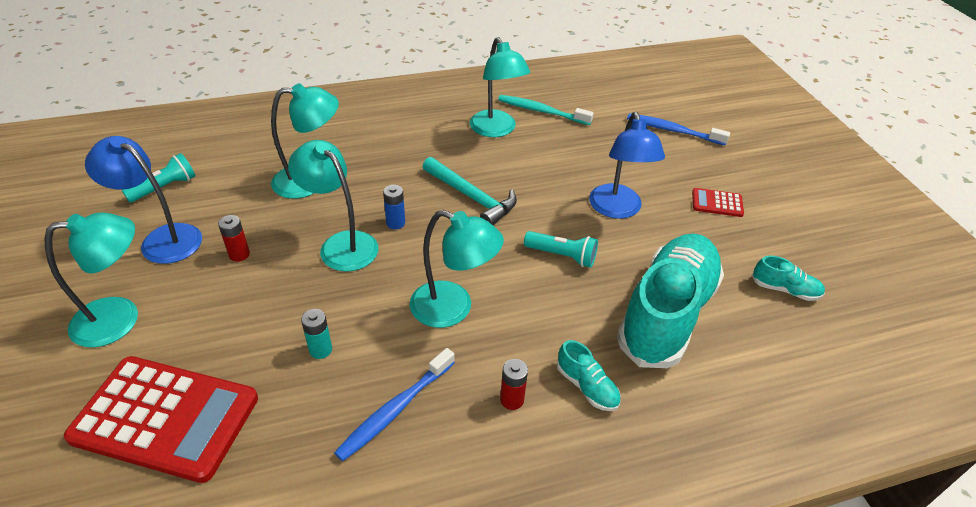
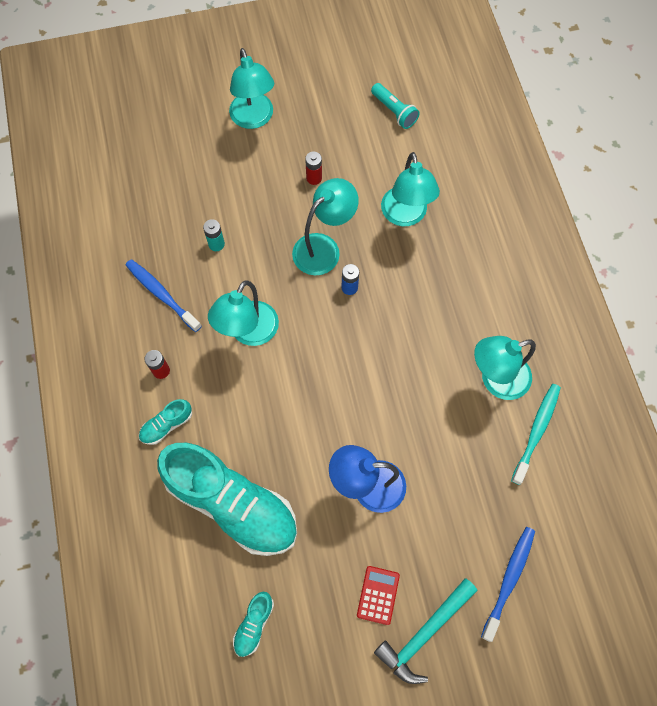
camera: 95 degrees right, 25 degrees up
(162, 239) = (332, 124): blue lamp -> none
(165, 418) = (170, 164): red calculator -> none
(472, 197) = (384, 351): turquoise hammer -> turquoise hammer (424, 633)
(562, 256) = (305, 425): turquoise flashlight -> none

